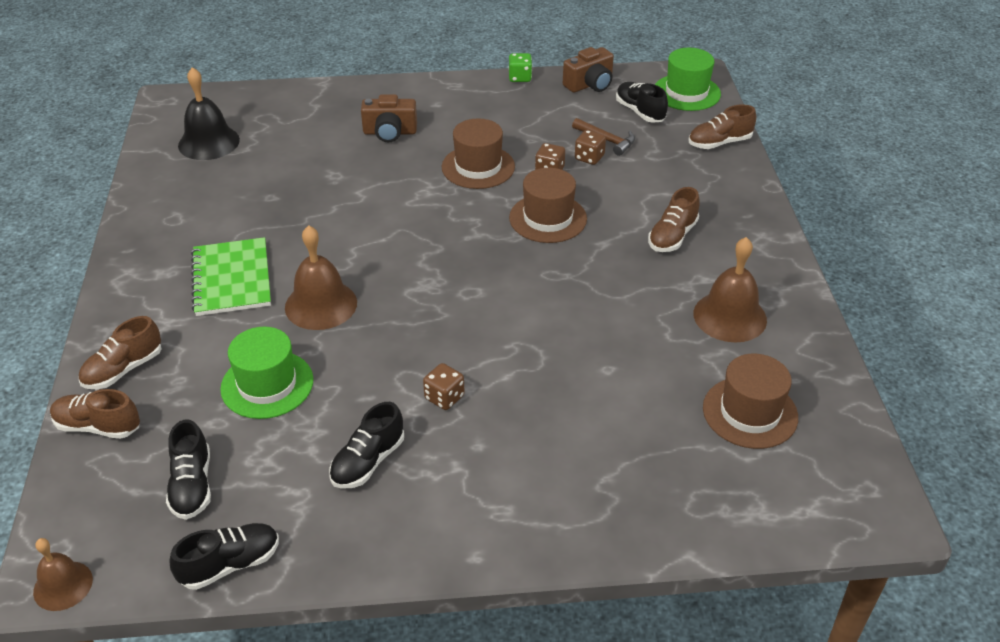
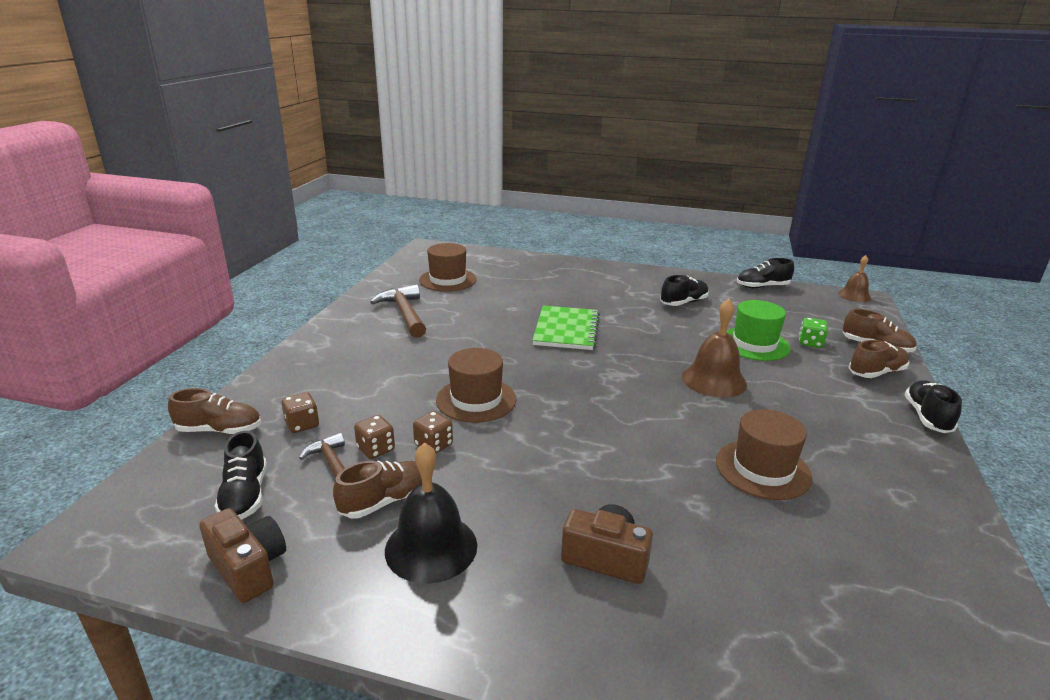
camera: 160 degrees left, 15 degrees down
(192, 485) = (794, 313): black shoe -> black shoe (927, 417)
(209, 142) = (909, 622): black bell -> black bell (431, 547)
(232, 279) = (804, 416): green notebook -> green notebook (566, 330)
(444, 397) = (627, 316): brown dice -> brown dice (302, 424)
(478, 167) = (510, 470): brown hat -> brown hat (763, 469)
(520, 77) = (337, 621): green dice -> green dice (810, 343)
(590, 84) = (248, 568): brown camera -> brown camera turned 60 degrees clockwise
(672, 236) = (383, 362): brown shoe -> brown shoe (385, 501)
(686, 92) = (145, 510): green hat -> none
(730, 316) = (404, 313): brown bell -> brown hammer

